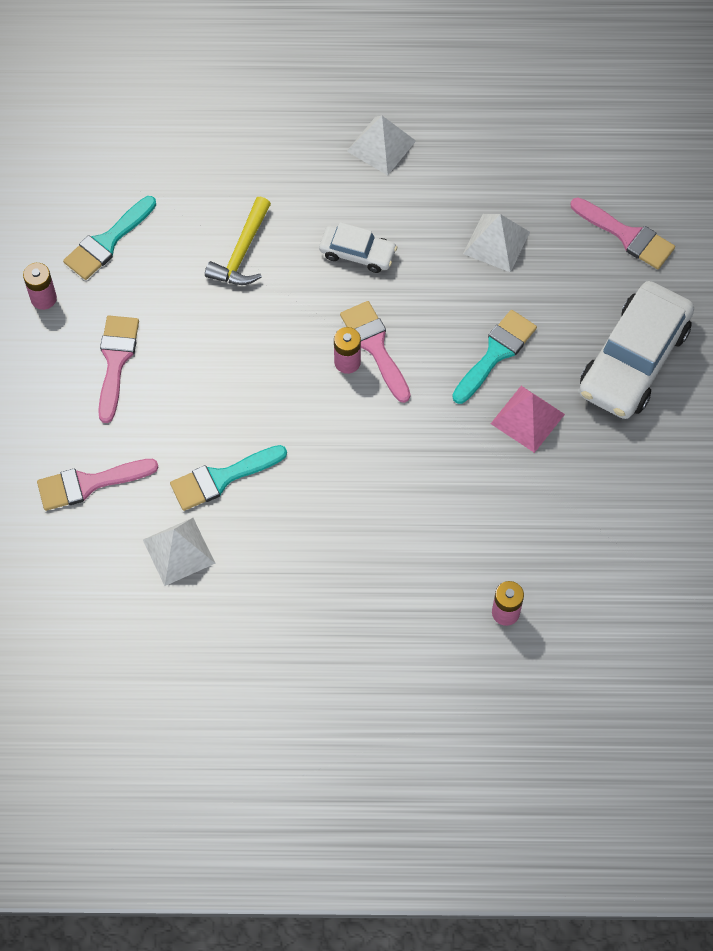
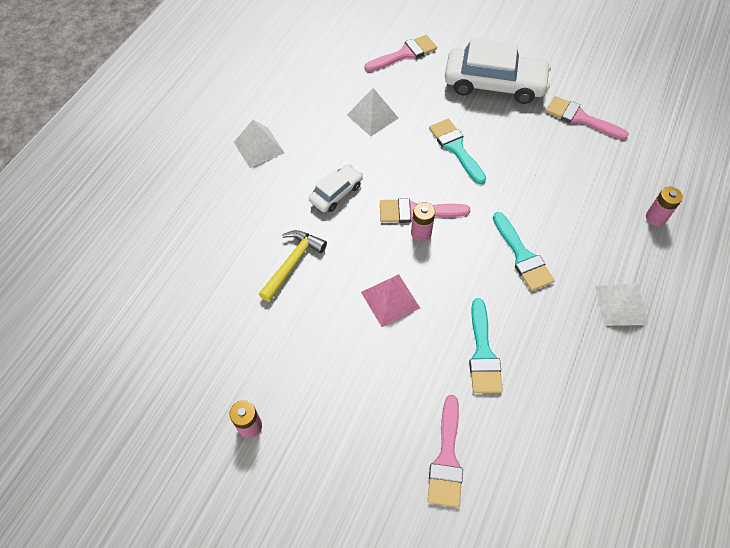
camera: 65 degrees left, 5 degrees down
(107, 242) = (226, 354): turquoise brush -> turquoise brush (522, 256)
(116, 361) = (340, 391): pink brush -> pink brush (580, 118)
(179, 551) = (536, 410): white pyramid -> white pyramid (621, 305)
(242, 252) = (293, 263): yellow hammer -> yellow hammer turned 105 degrees counterclockwise
(527, 418) = (512, 150): pink pyramid -> pink pyramid (390, 300)
(633, 360) = (494, 84): white car -> white car turned 45 degrees counterclockwise

